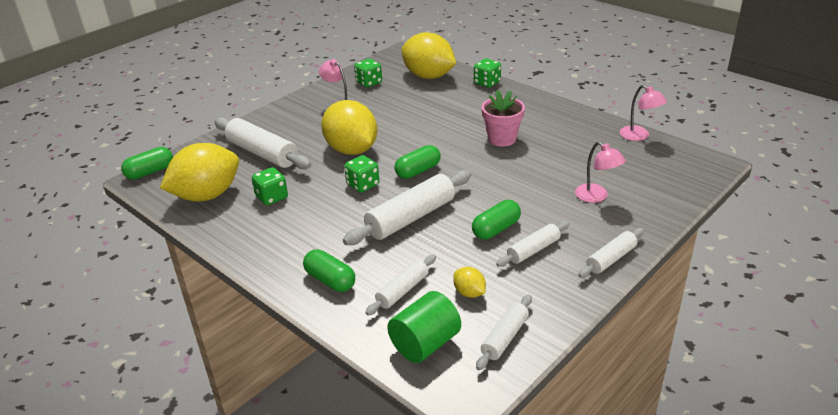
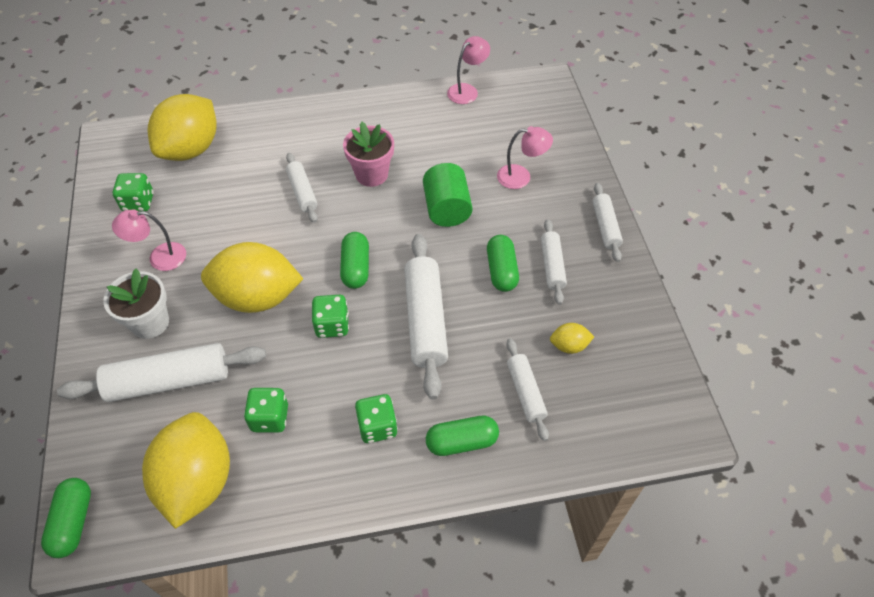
camera: 55 degrees left, 20 degrees up
(294, 128) = (150, 322): none -> white flower pot
(425, 344) = (607, 418): green cylinder -> green cylinder (446, 209)
(428, 76) = (191, 149): yellow lemon -> yellow lemon turned 45 degrees counterclockwise
(487, 83) = (262, 118): green dice -> green dice (377, 426)
(504, 337) = (641, 358): white rolling pin -> white rolling pin (302, 192)
(639, 136) = (467, 90): pink lamp -> pink lamp turned 45 degrees counterclockwise

